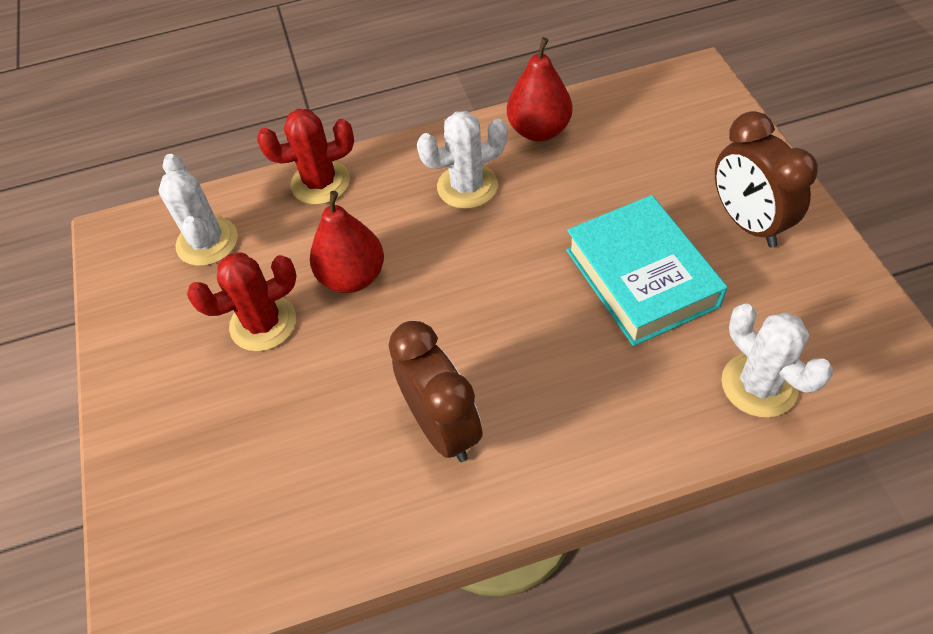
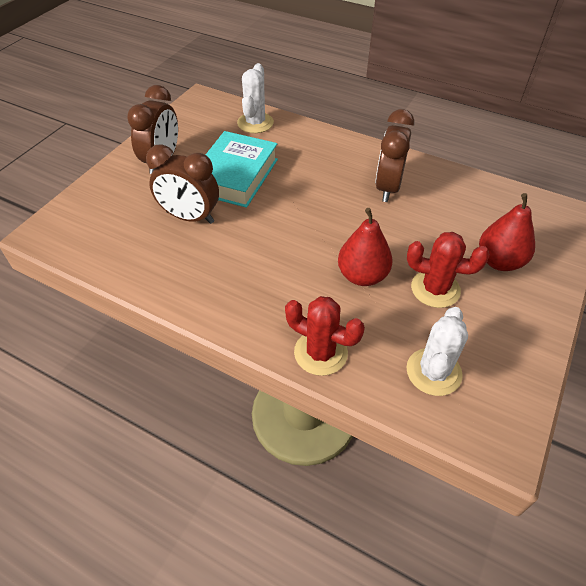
camera: 140 degrees left, 5 degrees down
(467, 186) = (243, 274): white cactus -> none
(539, 130) = (160, 273): red pear -> red pear (499, 261)
(602, 192) = (190, 217): none -> brown clock

